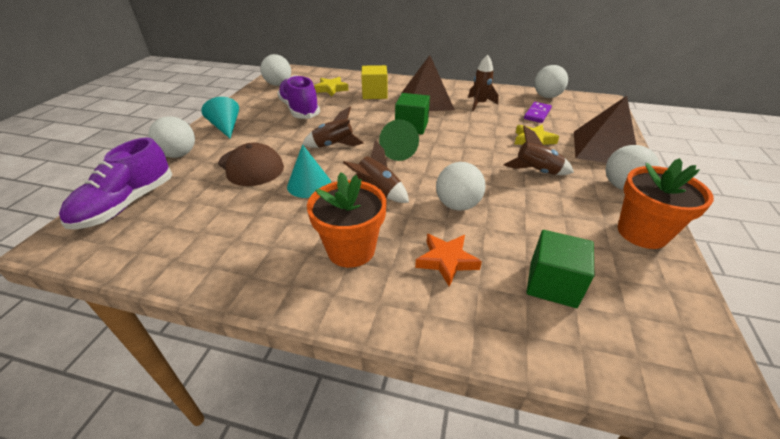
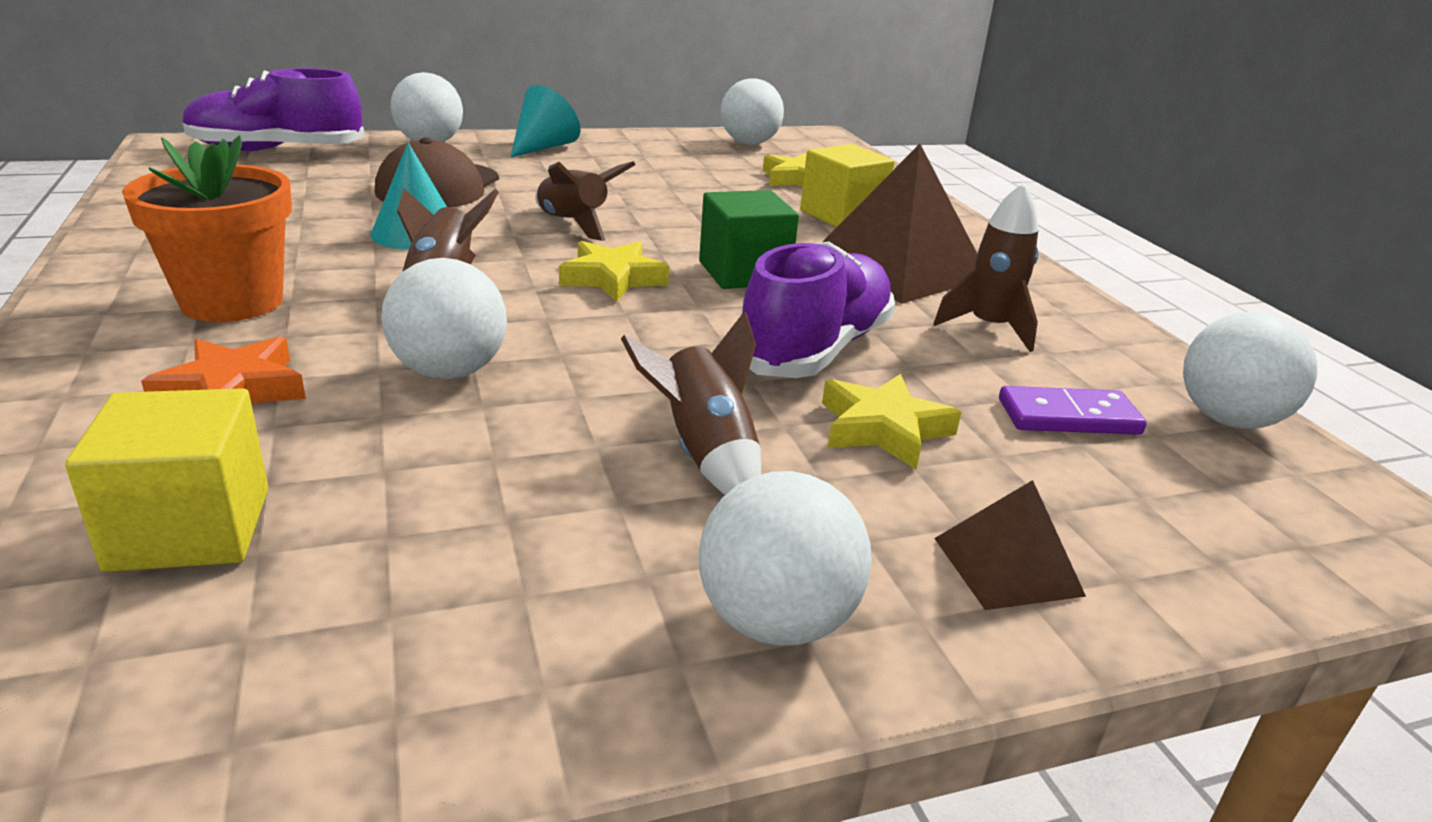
camera: 55 degrees right, 10 degrees down
(299, 109) = (675, 175): purple shoe -> purple shoe (815, 349)
(397, 152) = (613, 278): green cone -> yellow star
(552, 284) = (190, 528): green cube -> yellow cube
(604, 148) = (1007, 566): brown pyramid -> brown pyramid, size x0.49
(642, 233) = (509, 677): orange flower pot -> none

